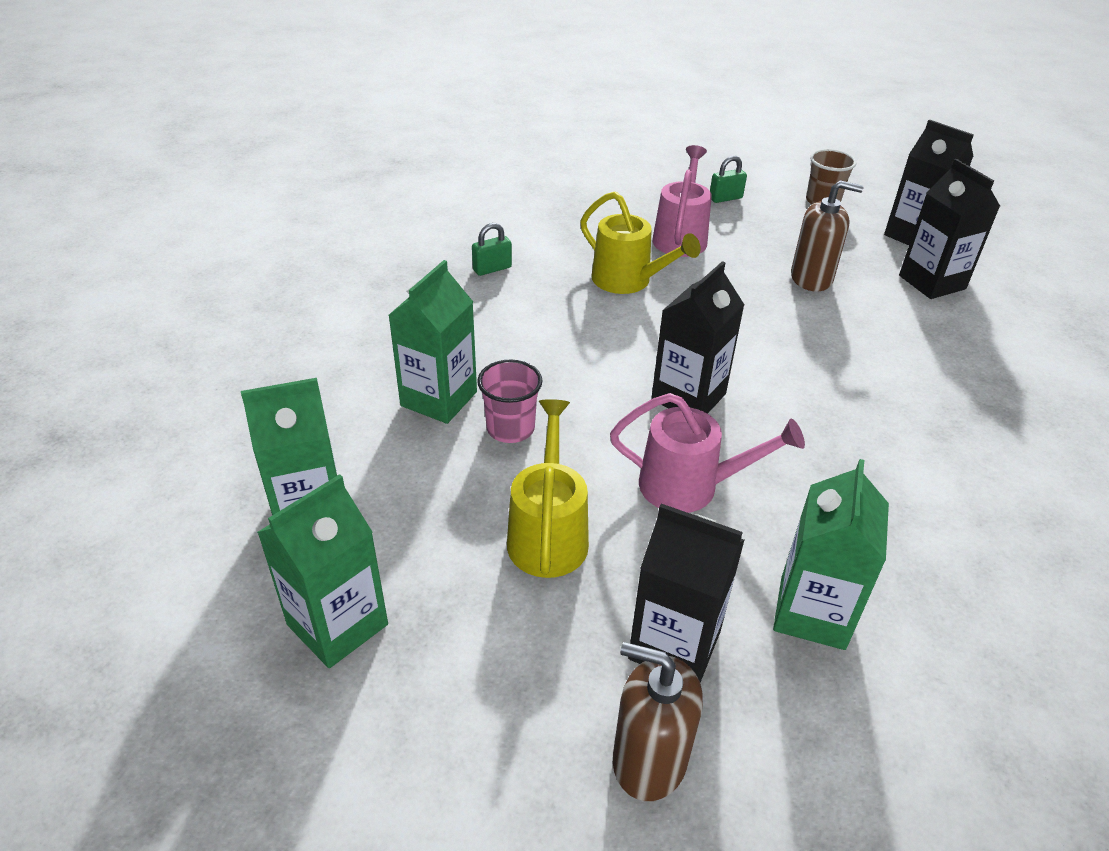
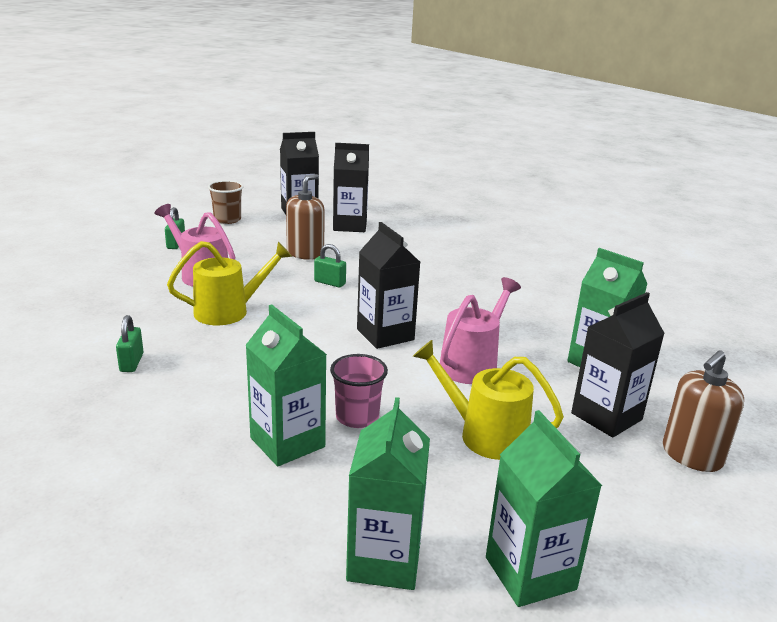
camera: 65 degrees left, 15 degrees down
(762, 319) = (330, 283): none -> green padlock

